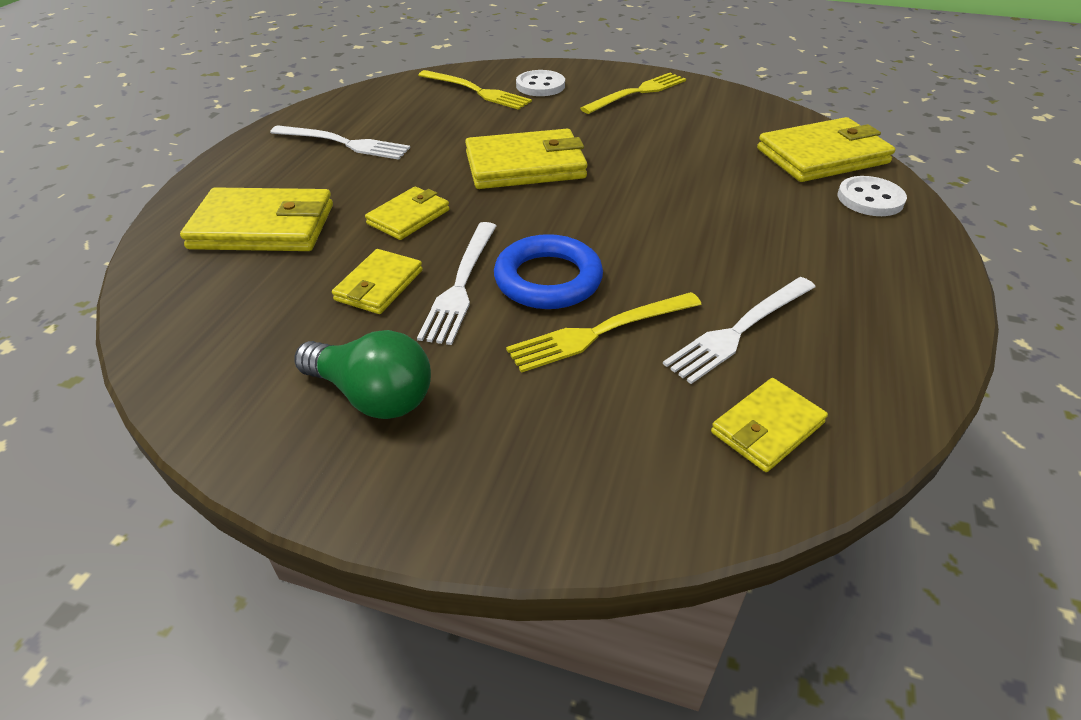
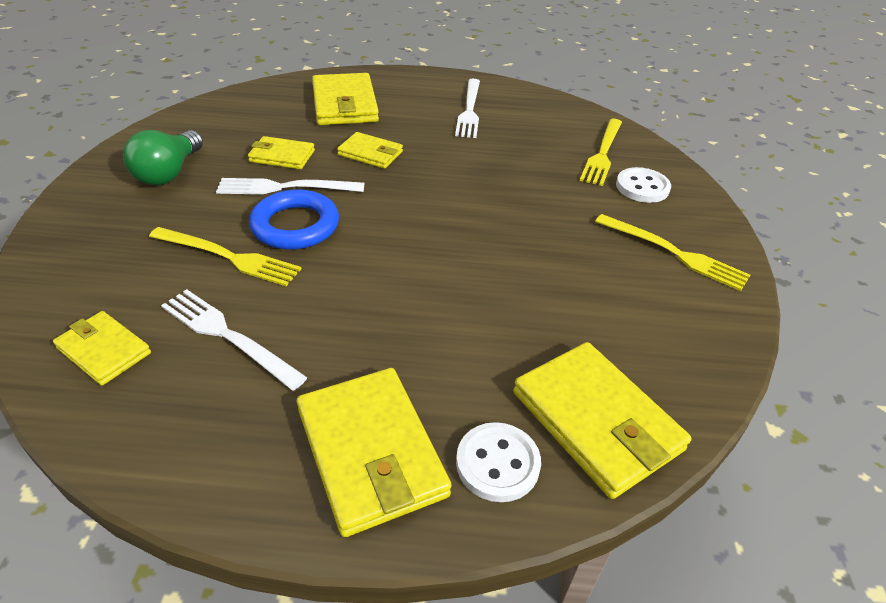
camera: 75 degrees right, 0 degrees up
(525, 165) = (471, 196): yellow wallet -> yellow wallet (371, 452)
(600, 332) = (228, 257): yellow fork -> yellow fork turned 150 degrees clockwise

